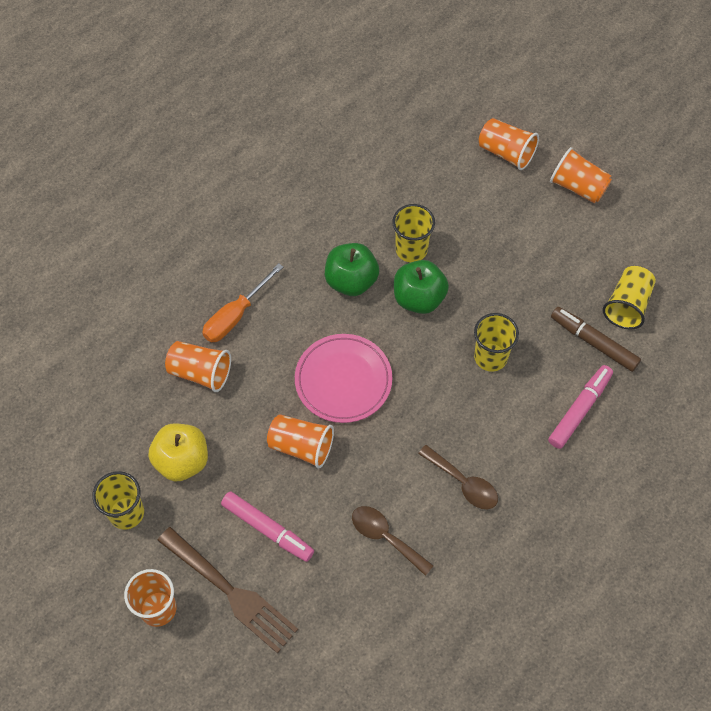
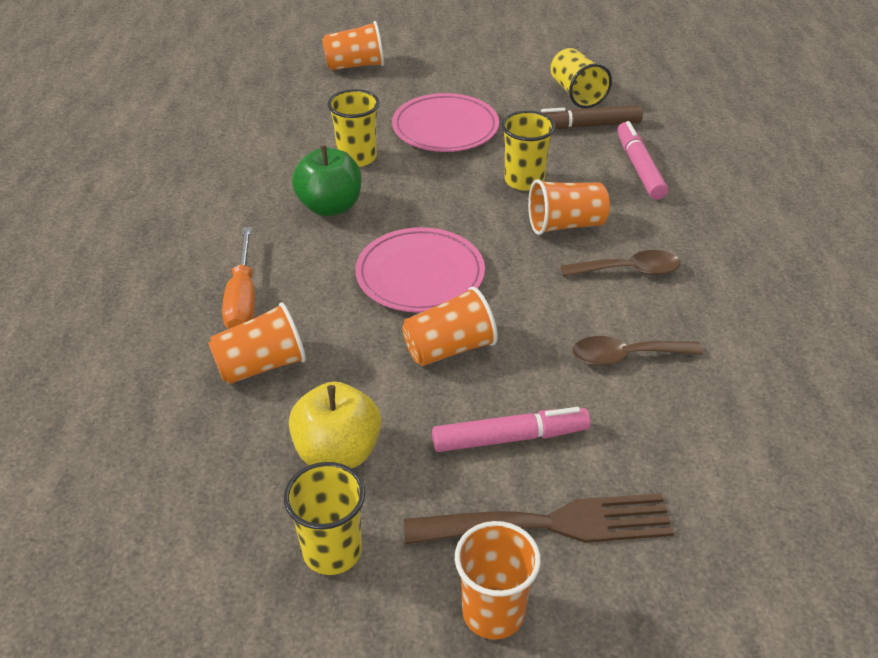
camera: 45 degrees left, 20 degrees down
(419, 298) = (409, 182): green apple -> none
(496, 266) = (445, 128): none -> pink plate
(578, 187) = (440, 55): orange cup -> orange cup (565, 225)

